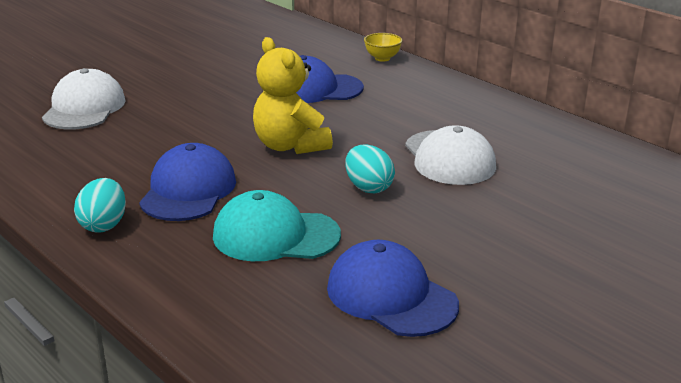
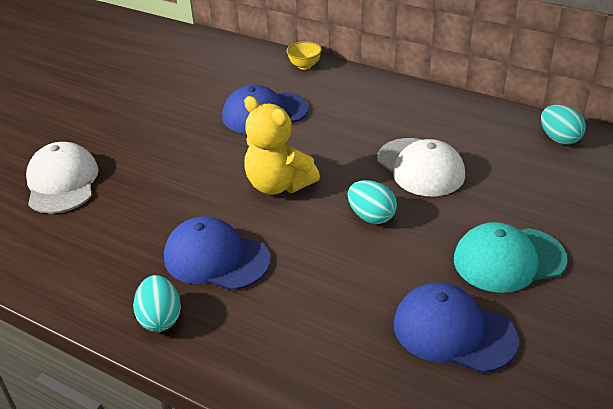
camera: 15 degrees left, 10 degrees up
(188, 190) = (216, 258): blue cap -> blue cap turned 60 degrees counterclockwise
(275, 235) = (321, 290): turquoise cap -> turquoise cap (508, 259)
(625, 161) = (559, 139): none -> turquoise egg

